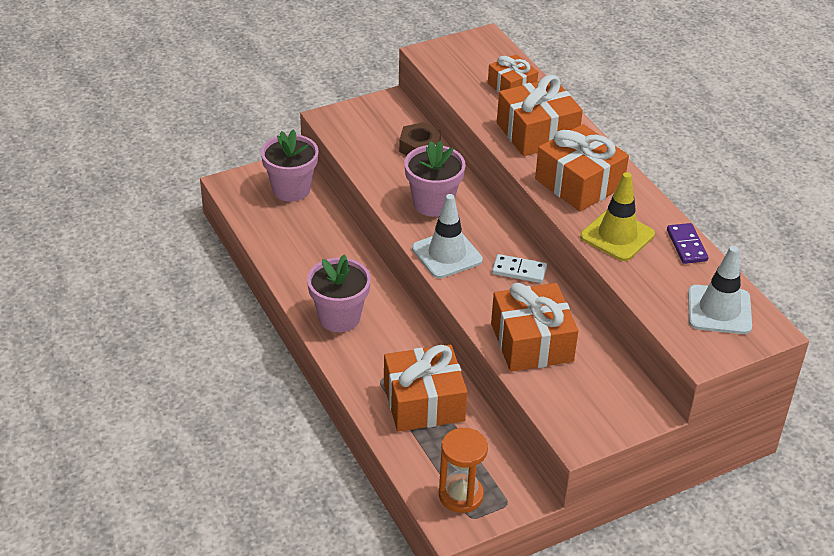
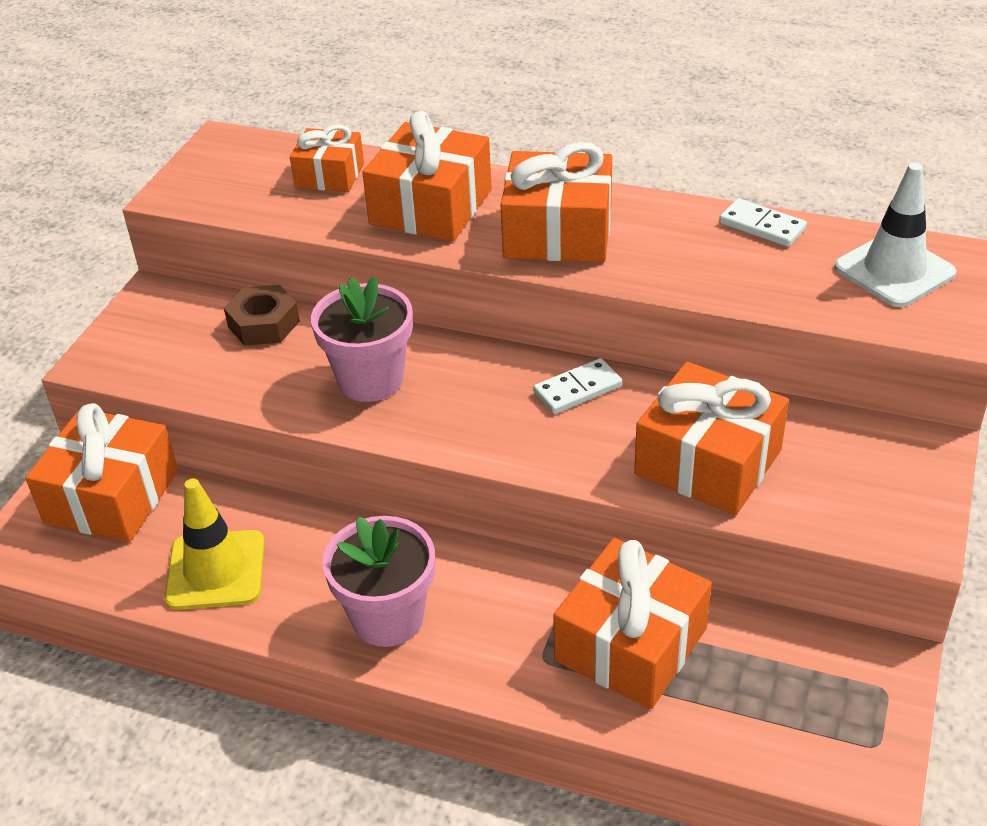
camera: 40 degrees left, 0 degrees up
(291, 189) = (112, 497): pink flower pot -> orange gift
(447, 254) = (470, 429): white traffic cone -> none
(461, 495) = (828, 728): orange hourglass -> none
(617, 235) = (681, 262): yellow traffic cone -> yellow traffic cone (216, 570)
(686, 245) = (762, 226): purple domino -> white domino

